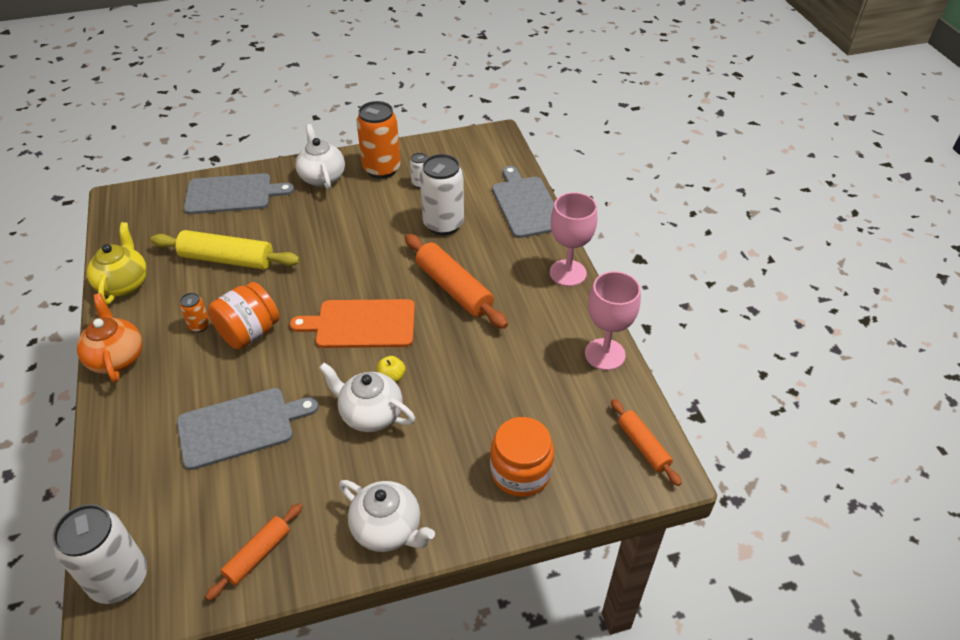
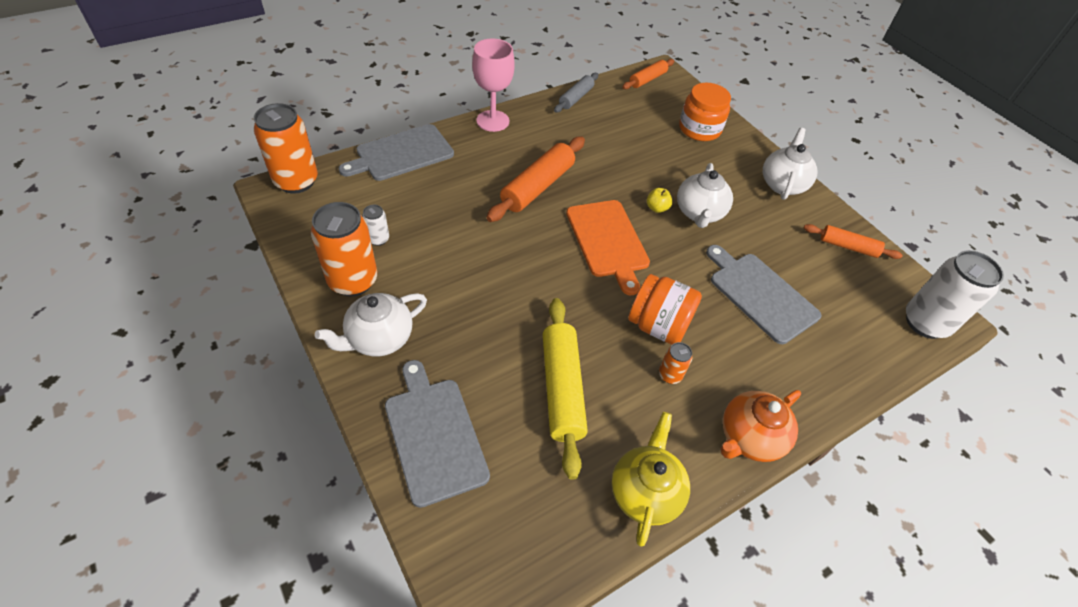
camera: 110 degrees left, 5 degrees up
(124, 284) = (645, 492): yellow teapot -> yellow teapot turned 120 degrees clockwise
(443, 224) = (446, 208): white can -> none
(503, 146) = (296, 181): none -> orange can
(605, 354) = (576, 98): pink goblet -> grey rolling pin

